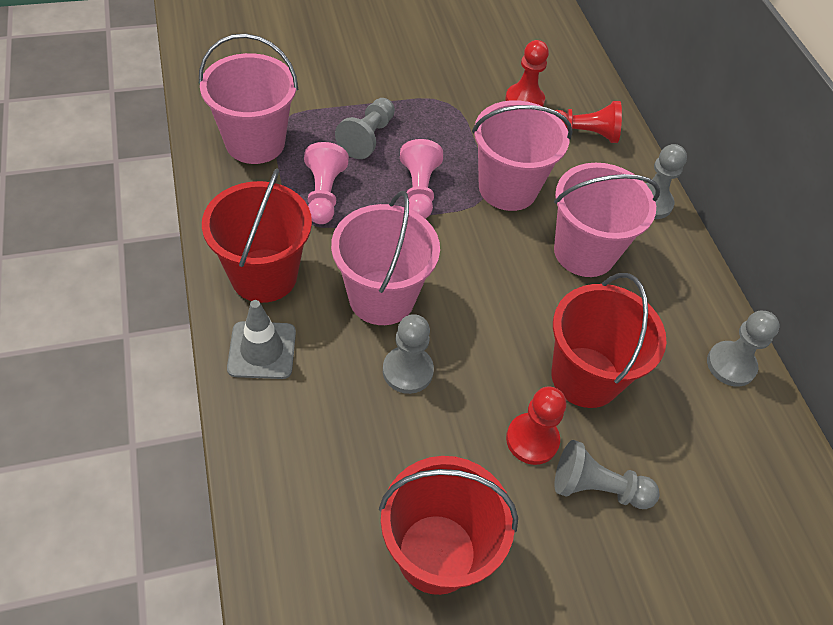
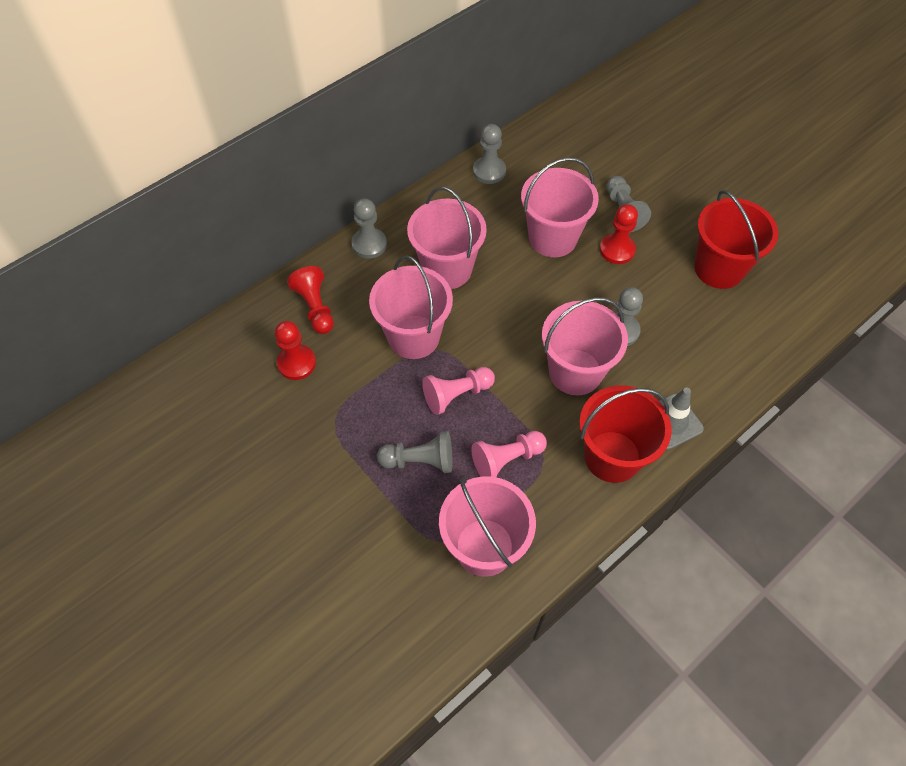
camera: 110 degrees left, 5 degrees up
(585, 377) = (552, 238): red bucket -> pink bucket

